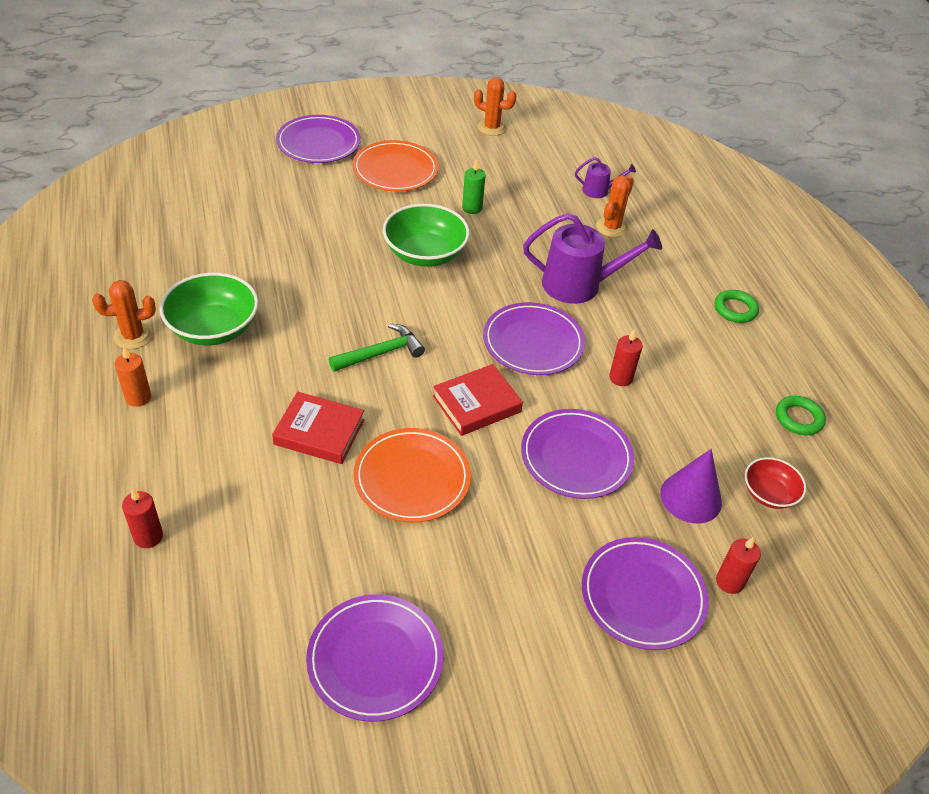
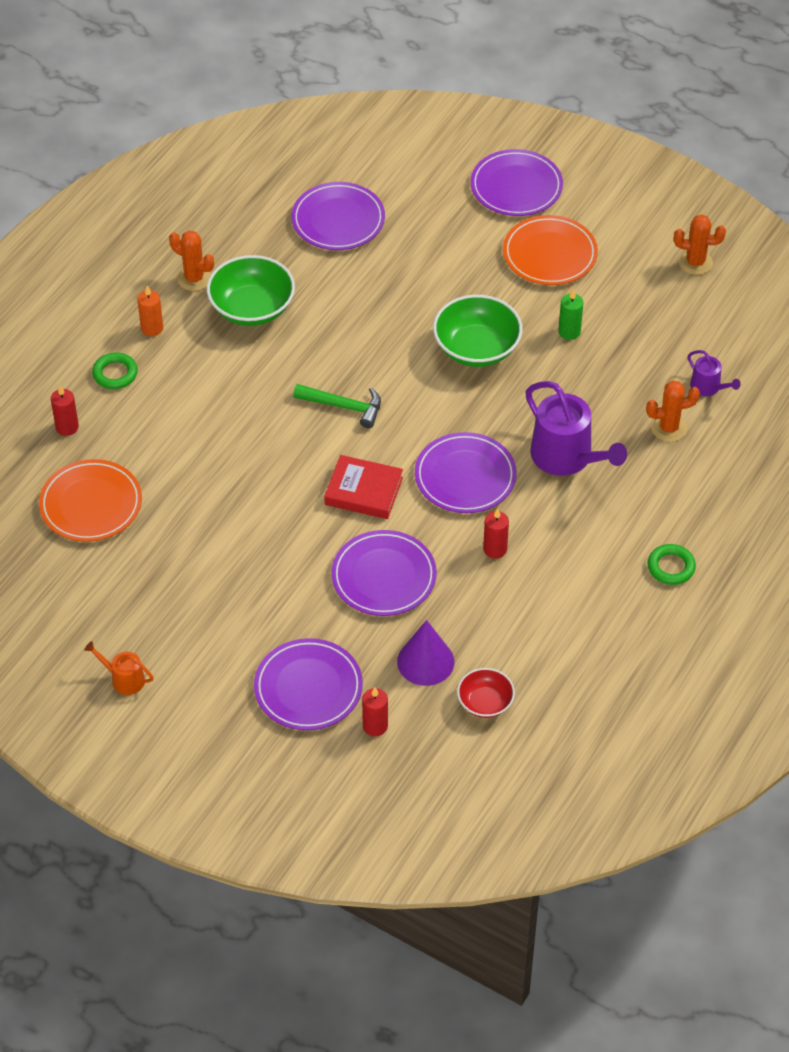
camera: 50 degrees right, 5 degrees up
(319, 432) = (236, 434): red book -> none
(375, 659) = (111, 593): purple plate -> purple plate (338, 220)
(412, 478) = (258, 508): orange plate -> orange plate (91, 504)
(487, 735) = (124, 679): none -> orange watering can
(491, 128) = (695, 262): orange cactus -> orange cactus turned 60 degrees counterclockwise
(798, 418) = (590, 677): green ring -> green ring (115, 374)

